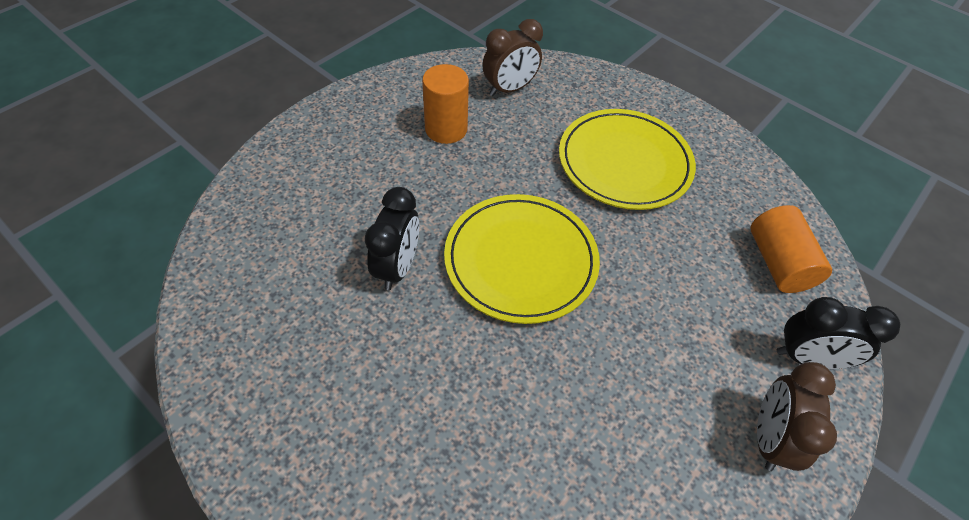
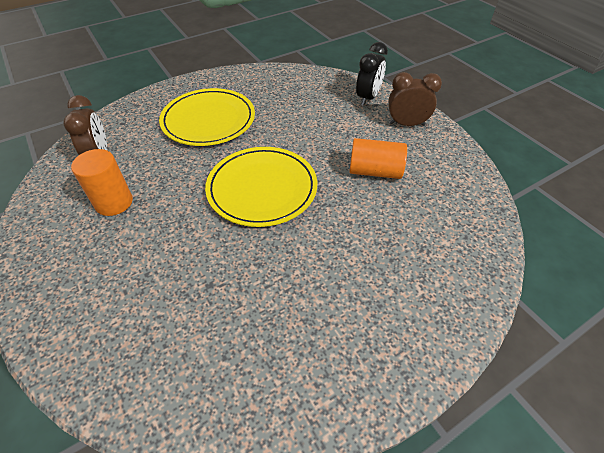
camera: 70 degrees left, 5 degrees down
(397, 267) = (236, 260): black clock -> none
(768, 437) = (406, 124): brown clock -> brown clock turned 150 degrees clockwise
(778, 263) = (310, 88): orange cylinder -> orange cylinder (375, 171)

